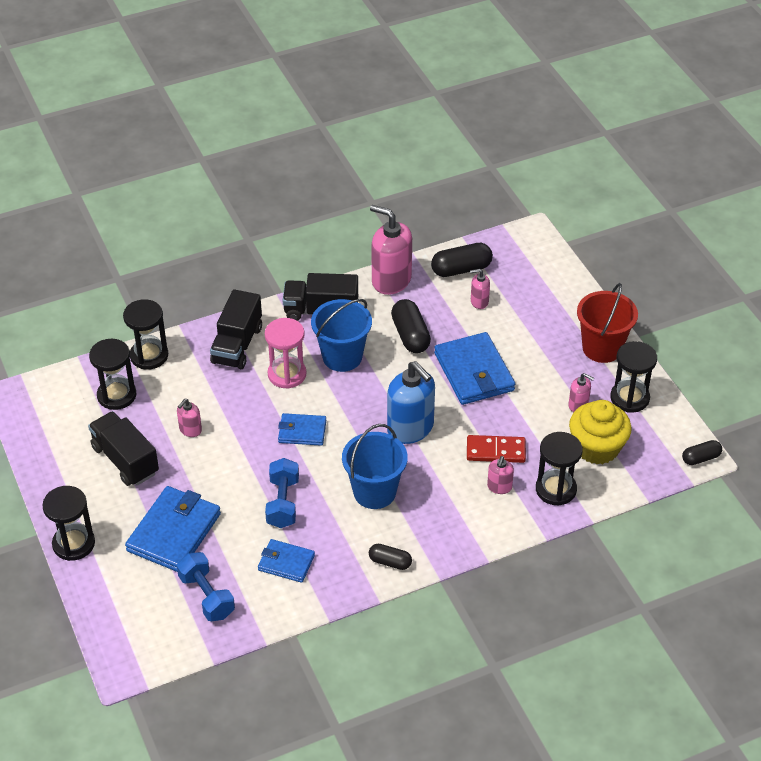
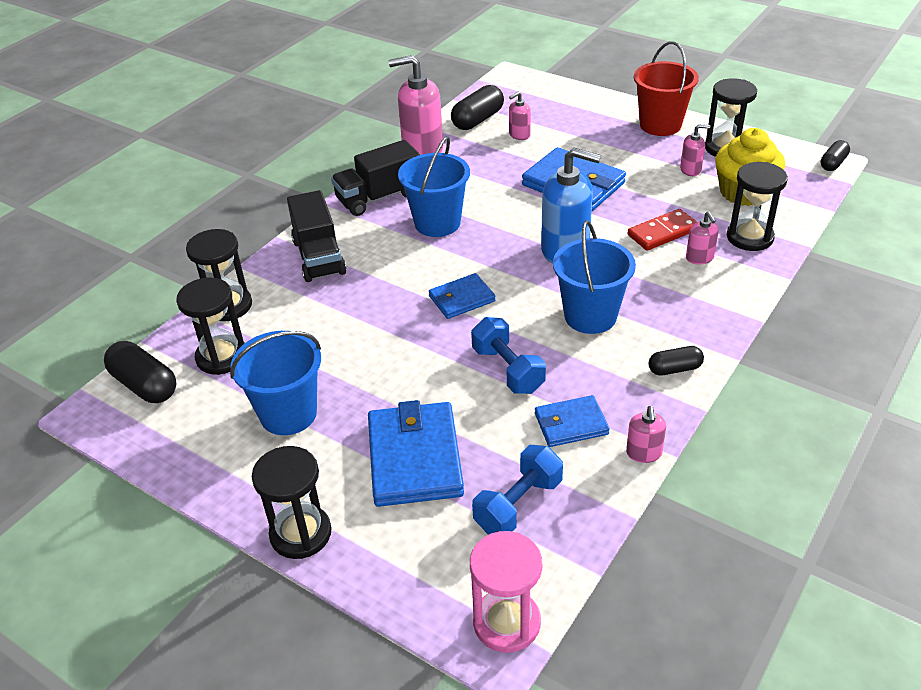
camera: 30 degrees left, 5 degrees down
(125, 460) = (288, 414): black truck -> blue bucket
(190, 430) = (338, 351): pink soap dispenser -> pink soap dispenser (644, 453)
(207, 596) = (518, 504): blue dumbbell -> blue dumbbell turned 75 degrees counterclockwise
(287, 374) = (396, 259): pink hourglass -> pink hourglass (506, 622)
(410, 335) = (485, 181): black capsule -> black capsule (144, 385)

